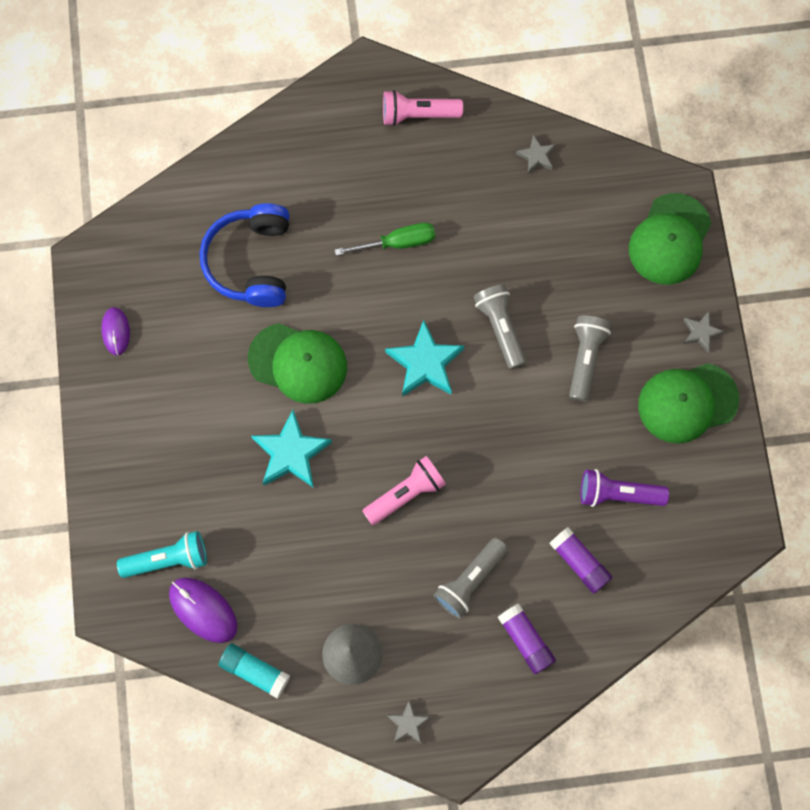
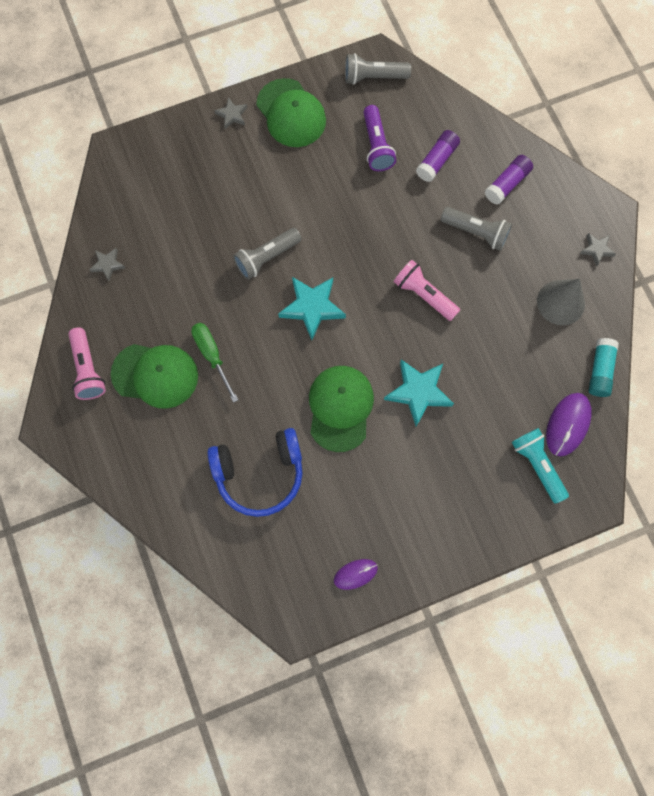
camera: 105 degrees left, 0 degrees up
(585, 359) = (275, 190): grey flashlight -> grey flashlight (373, 77)
(670, 239) = (159, 151): green cap -> green cap (155, 375)

